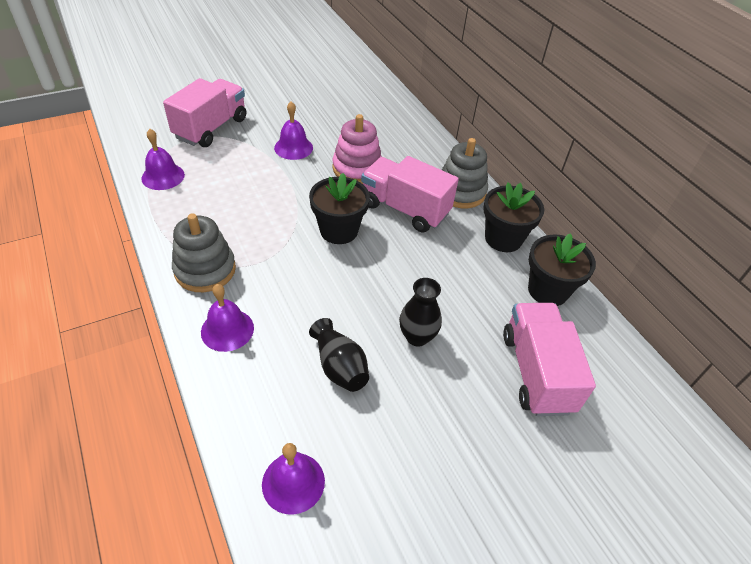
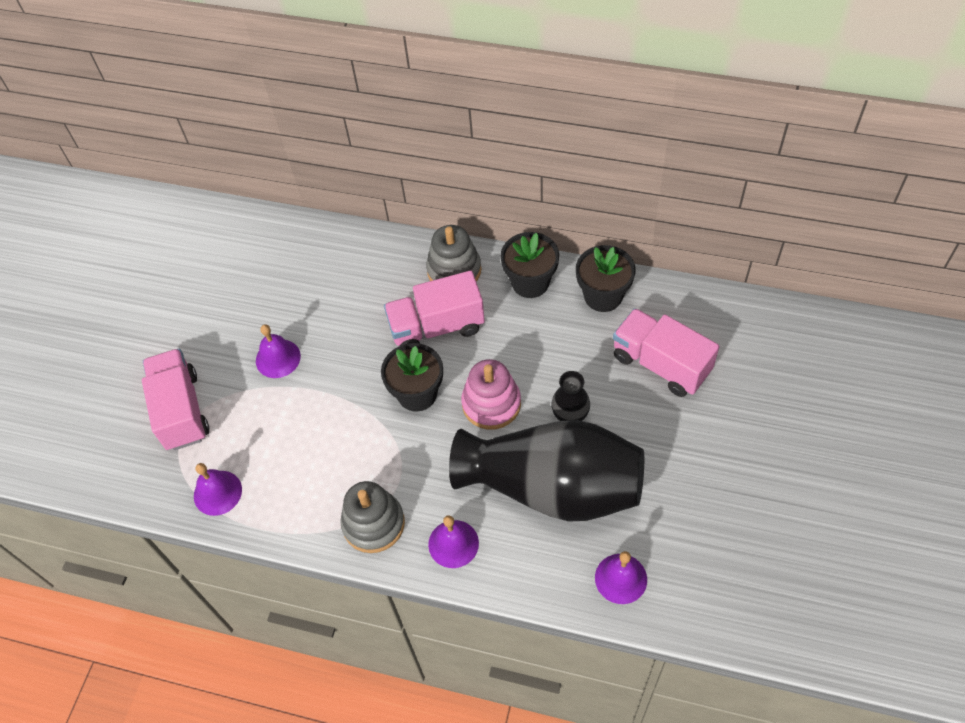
camera: 40 degrees left, 10 degrees up
(339, 366) = (553, 487): black vase -> black vase, size x2.45
(357, 168) = (354, 326): pink stacking toy -> pink stacking toy (491, 404)

